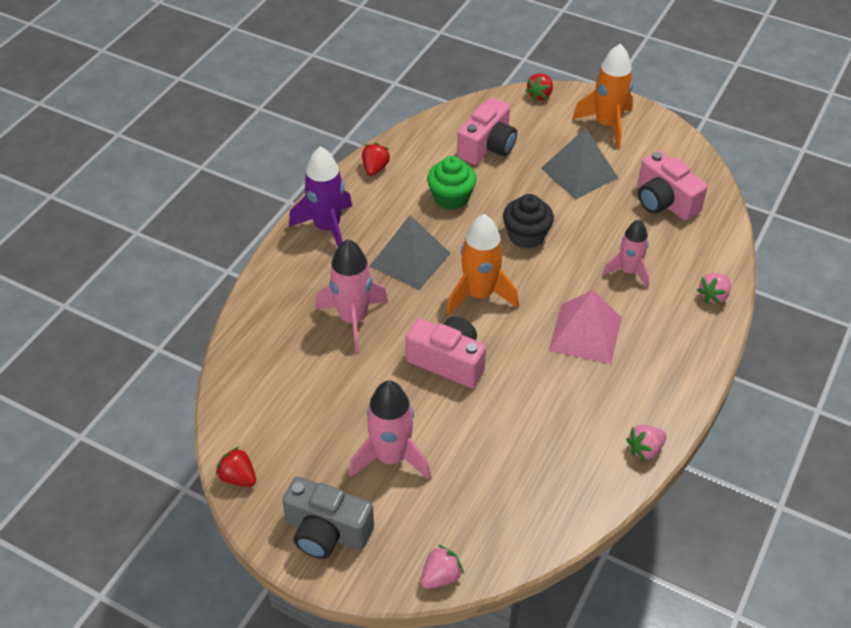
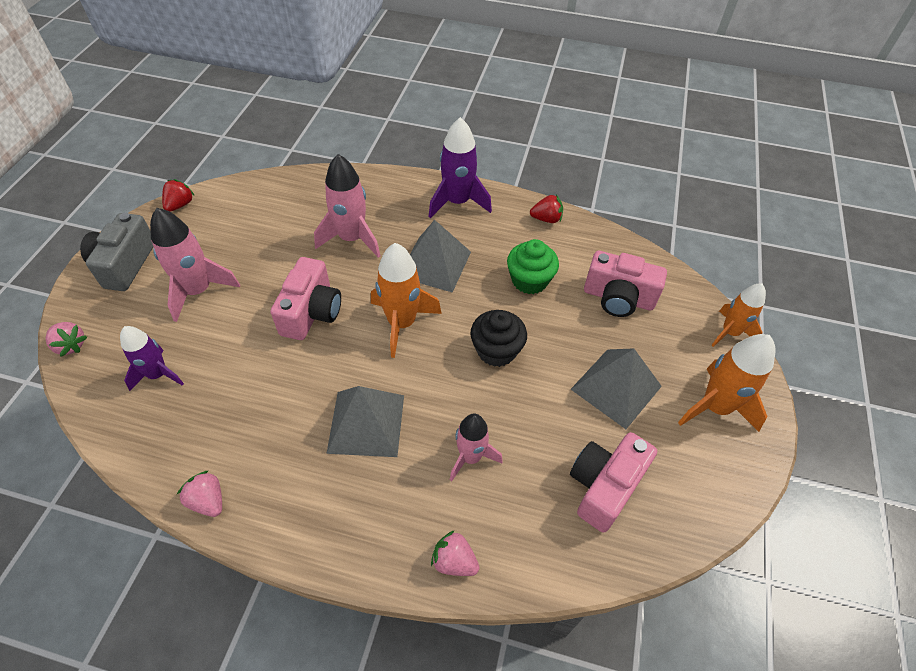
camera: 75 degrees right, 5 degrees up
(499, 492) = (158, 374): none -> purple rocket
(540, 95) = (729, 332): red strawberry -> orange rocket
(585, 333) = (366, 423): pink pyramid -> grey pyramid

